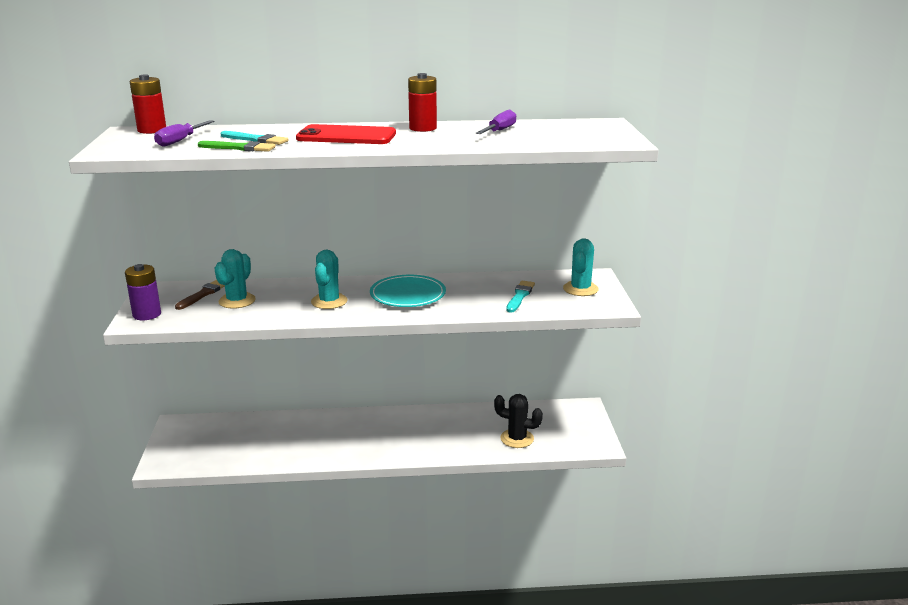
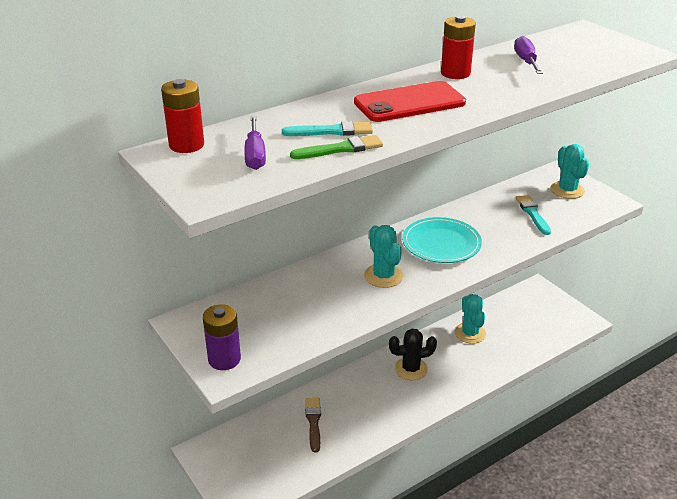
camera: 30 degrees left, 10 degrees up
(203, 294) = (247, 310): brown brush -> brown brush (313, 422)
(237, 301) = (294, 307): turquoise cactus -> turquoise cactus (470, 333)
(517, 438) = (520, 339): black cactus -> black cactus (411, 369)

